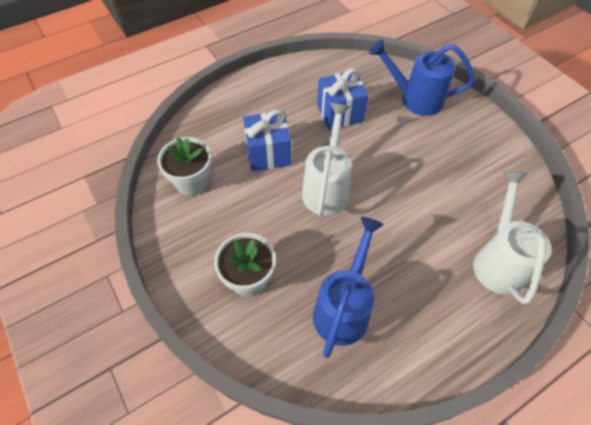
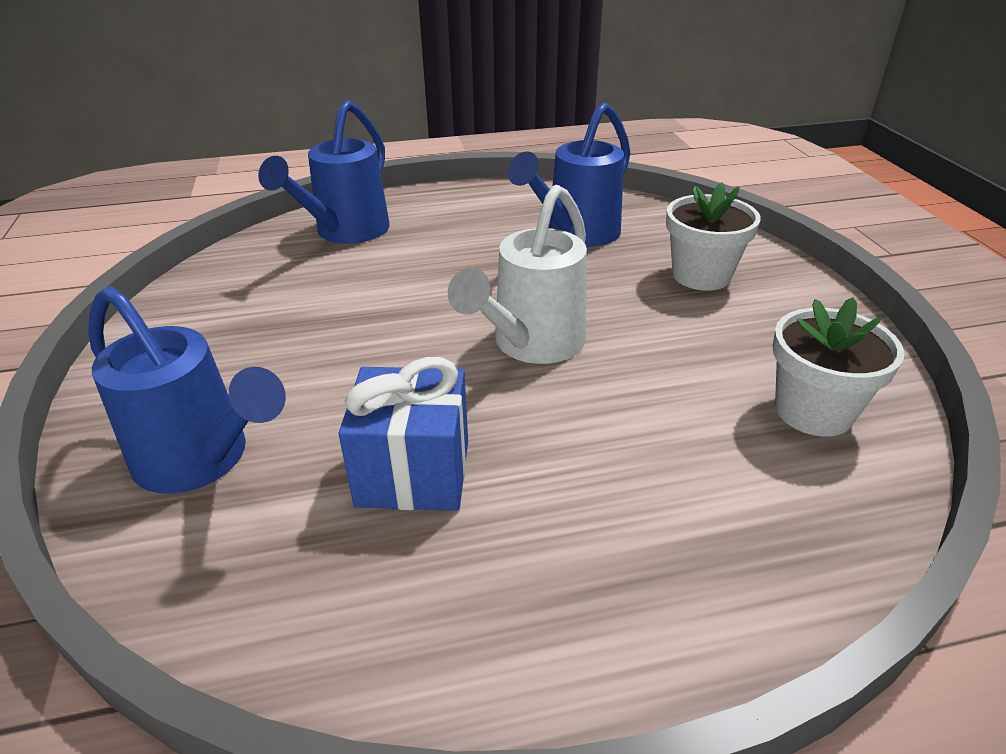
camera: 160 degrees left, 20 degrees down
(268, 154) = (631, 425): blue gift -> none
(498, 261) = (346, 232): white watering can -> blue watering can

